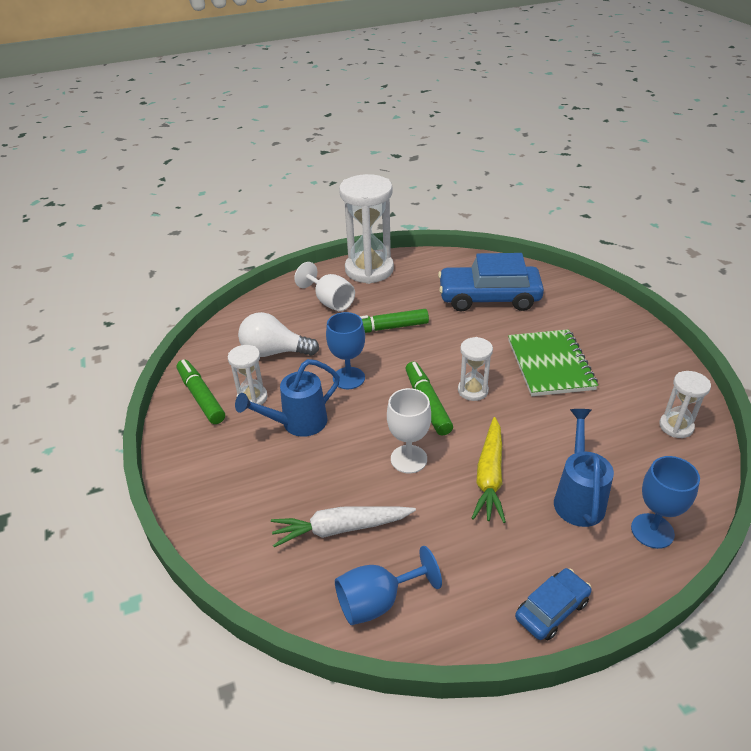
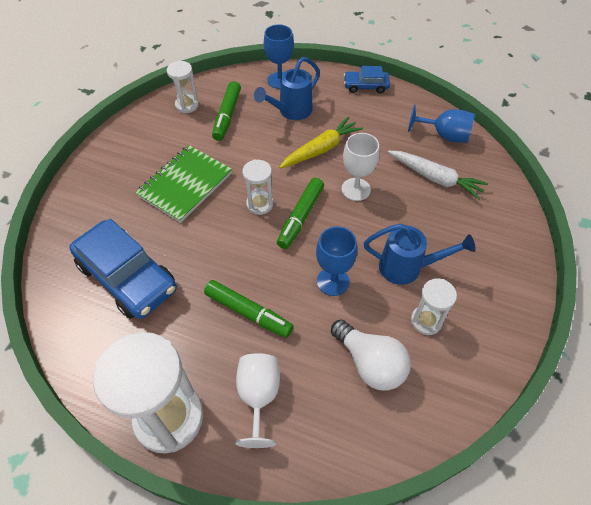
camera: 140 degrees left, 15 degrees up
(201, 397) = (471, 357): green marker -> green marker (227, 115)

